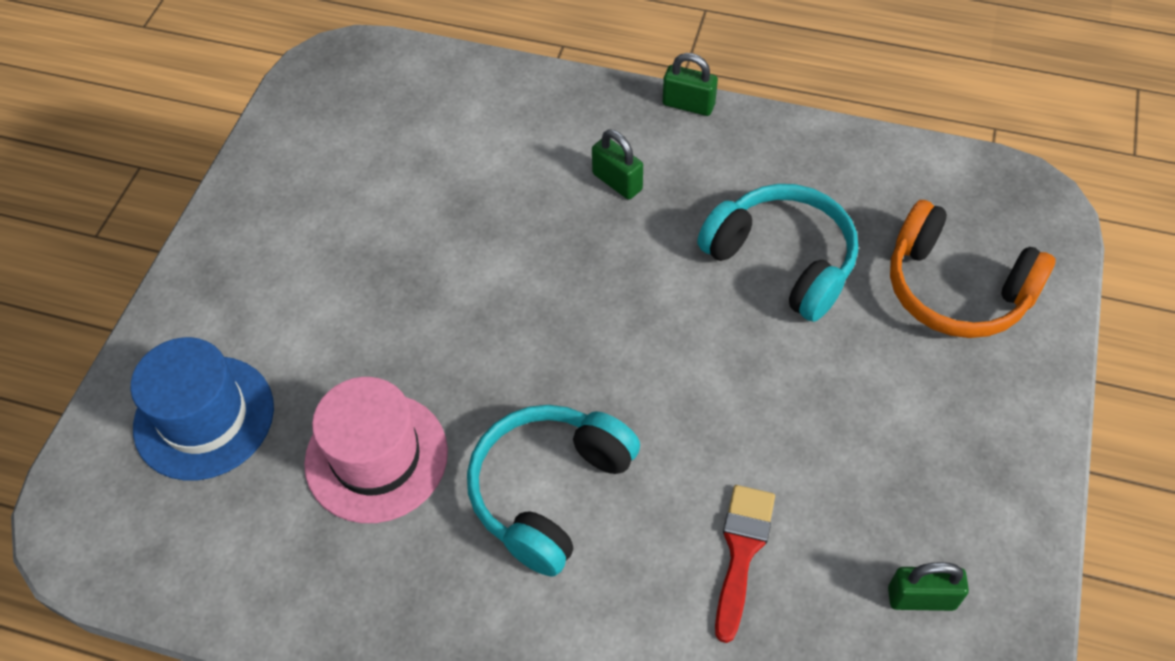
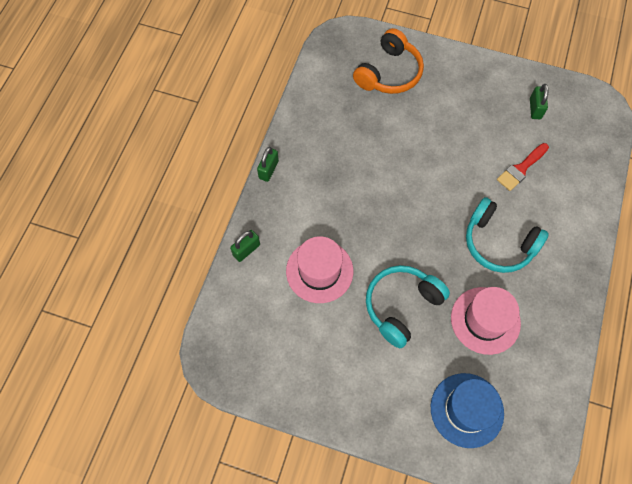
camera: 90 degrees left, 10 degrees up
(487, 187) = (319, 271): none -> pink hat
(617, 182) = (319, 206): green padlock -> green padlock (246, 250)
(741, 551) = (521, 169): red brush -> red brush turned 60 degrees counterclockwise
(782, 261) = (372, 138): turquoise headphones -> turquoise headphones (402, 306)

